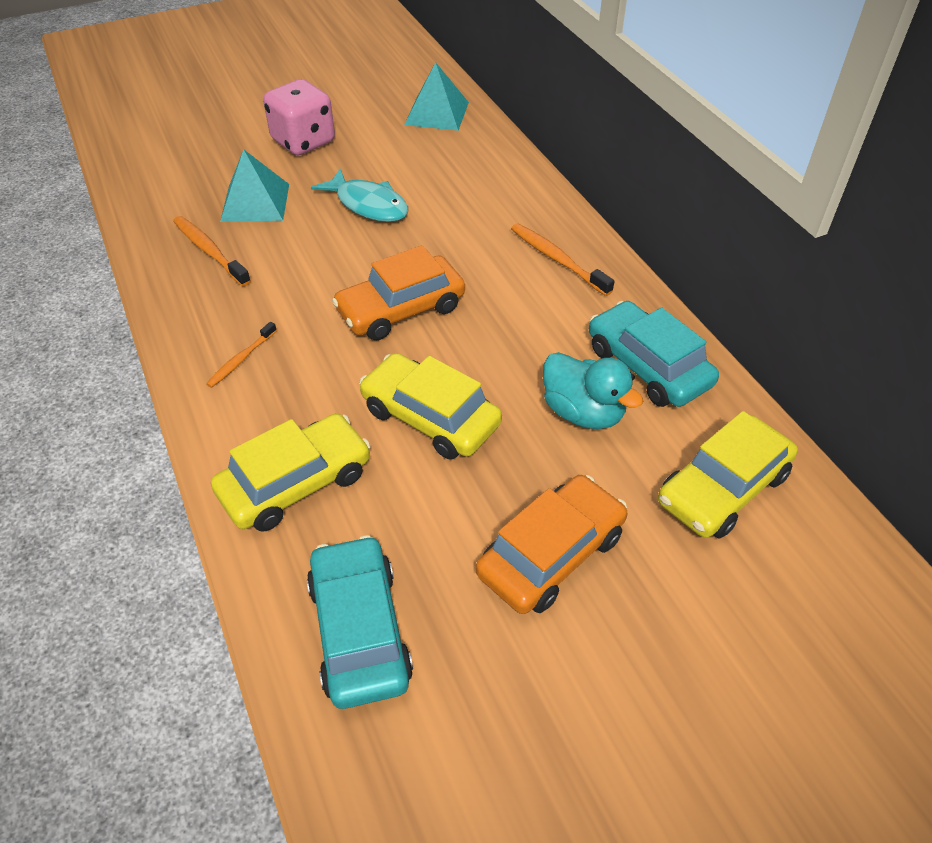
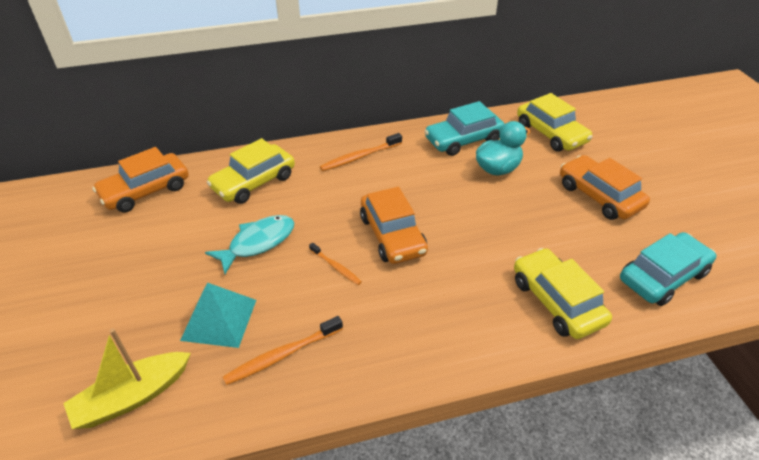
camera: 80 degrees left, 5 degrees down
(167, 175) = (132, 397): none -> yellow boat
(241, 359) = (432, 331): orange toothbrush -> orange toothbrush (336, 267)
(303, 141) = (136, 280): pink dice -> none
(359, 630) = (662, 276): turquoise car -> turquoise car turned 150 degrees clockwise
(430, 417) = (499, 231): yellow car -> yellow car (254, 182)
(437, 113) = (146, 191): turquoise pyramid -> orange car

